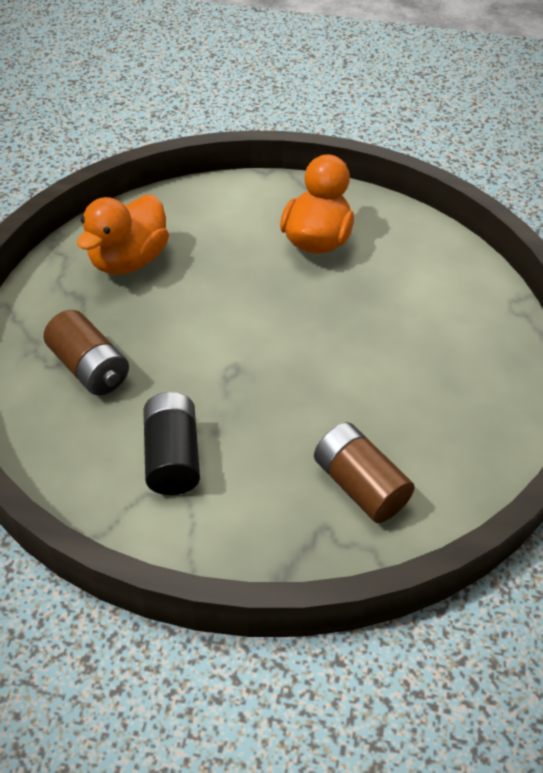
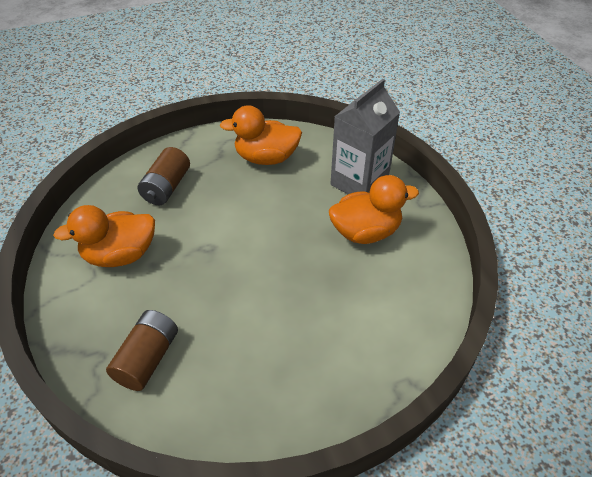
camera: 60 degrees right, 0 degrees up
(172, 457) = (120, 255): black battery -> orange duck
(242, 211) = (359, 183): none -> grey carton

